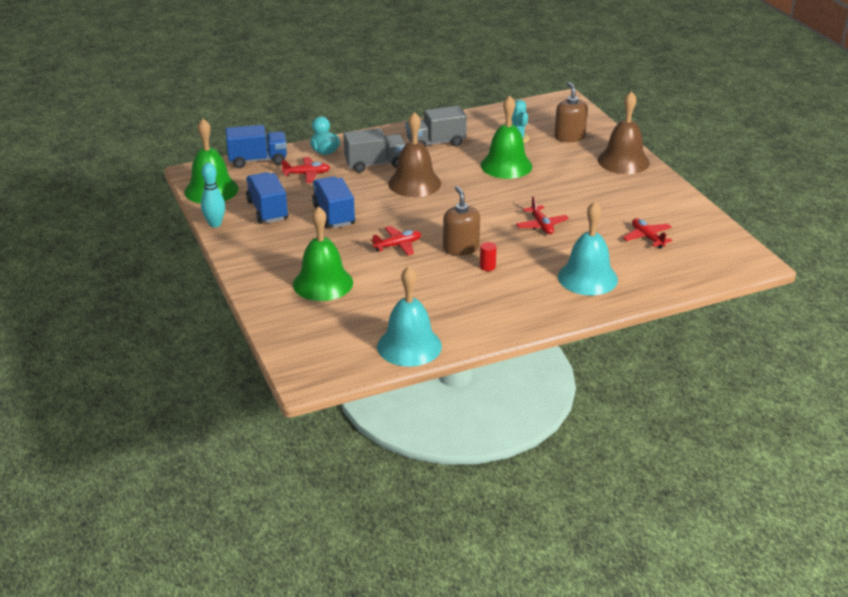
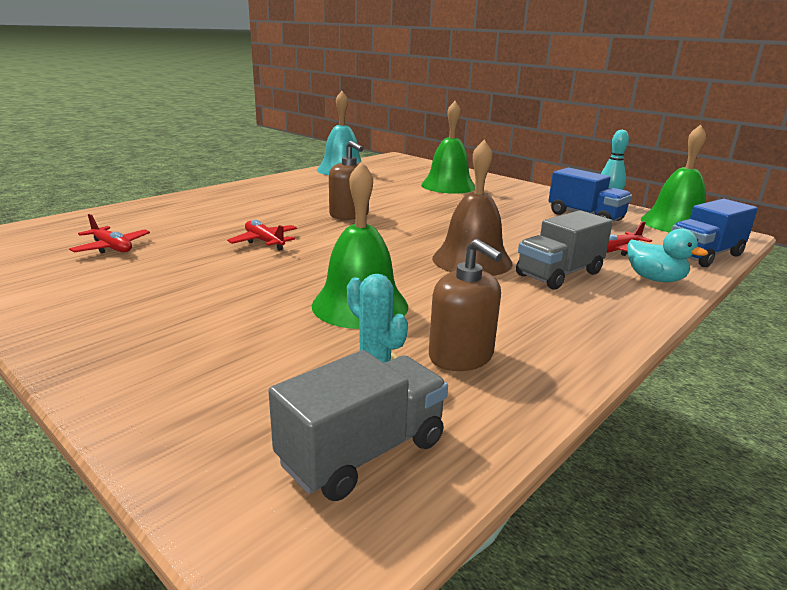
camera: 155 degrees right, 10 degrees down
(333, 215) = (515, 221): blue truck -> none
(398, 245) = (416, 210): red plane -> none
(435, 143) = (520, 322): grey truck -> grey truck (363, 452)
(487, 266) = (310, 207): red cylinder -> none
(569, 137) = (254, 396): brown soap dispenser -> brown soap dispenser (461, 356)
(587, 278) = (198, 210): turquoise bell -> none
(623, 161) = (119, 355): brown bell -> none

